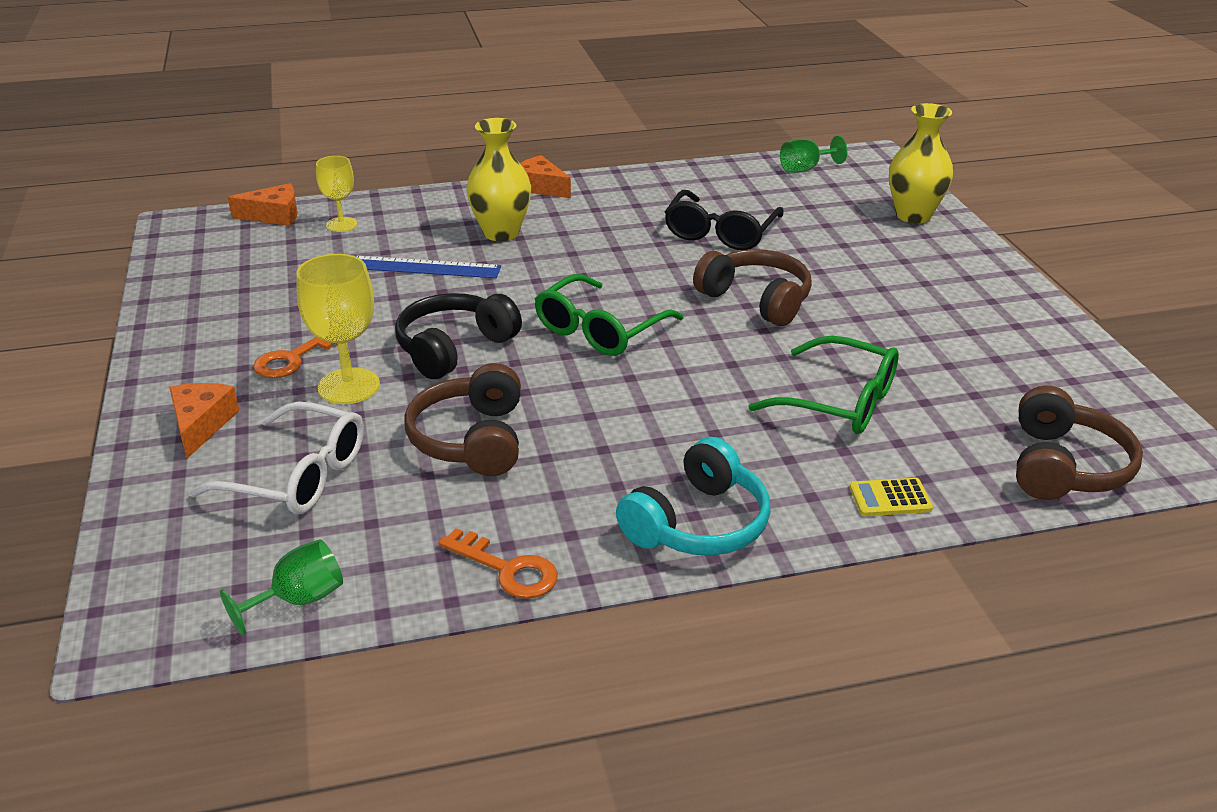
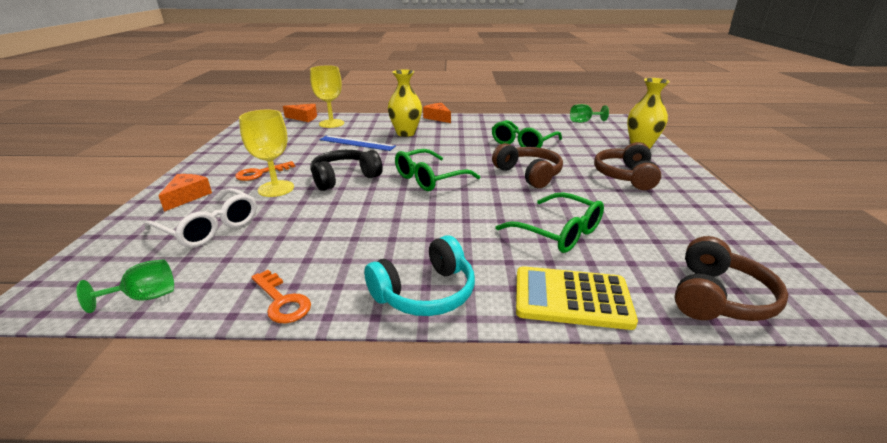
camera: 15 degrees right, 5 degrees down
(341, 224) = (331, 123): yellow goblet -> yellow goblet, size x1.59
(471, 439) = (319, 222): brown headphones -> brown headphones (625, 176)
(720, 232) = (523, 143): black glasses -> green glasses
(890, 498) = (572, 298): yellow calculator -> yellow calculator, size x2.05

